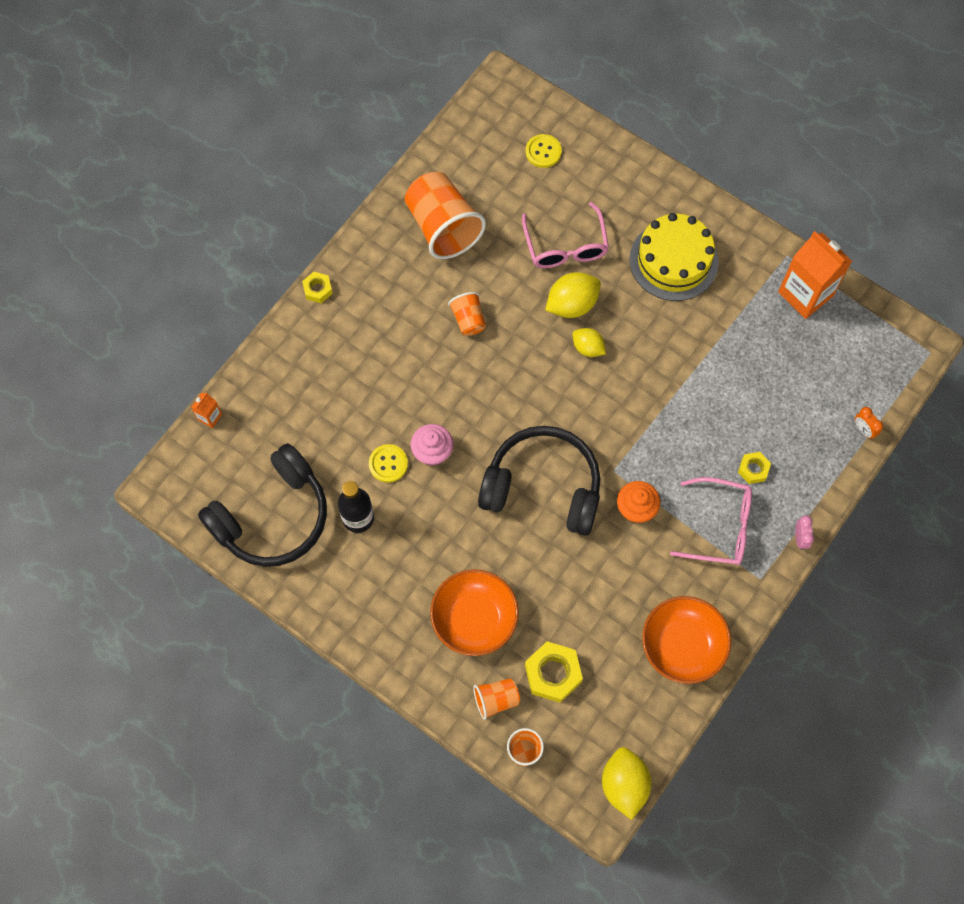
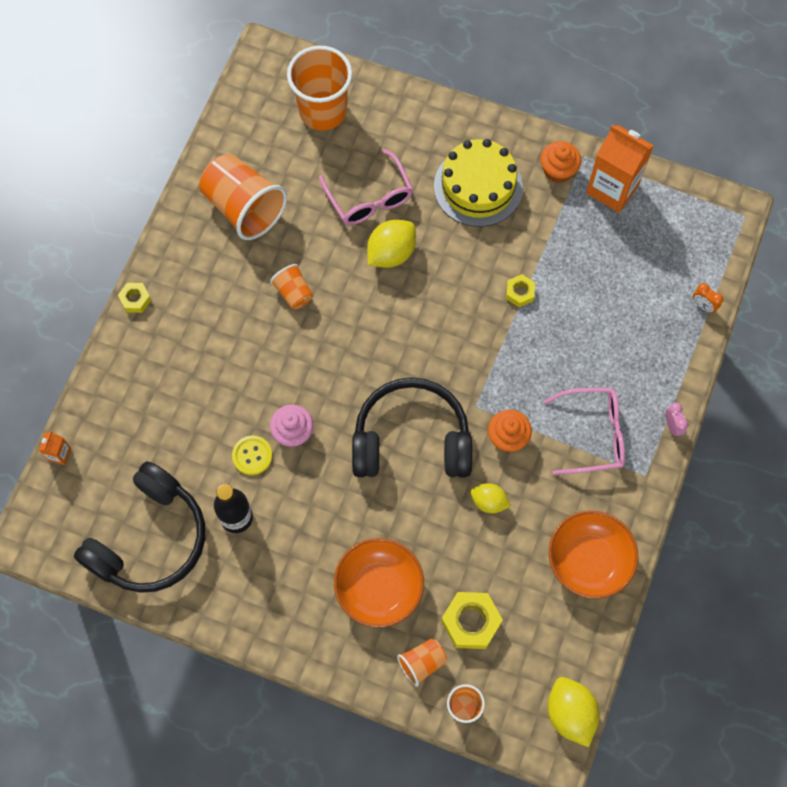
camera: 15 degrees left, 0 degrees up
(543, 152) = (323, 111): yellow button -> orange cup
(588, 348) = (418, 292): yellow lemon -> yellow lemon (489, 502)
(753, 469) = (609, 370): yellow nut -> yellow nut (520, 293)
(756, 263) = (558, 170): none -> orange cupcake

